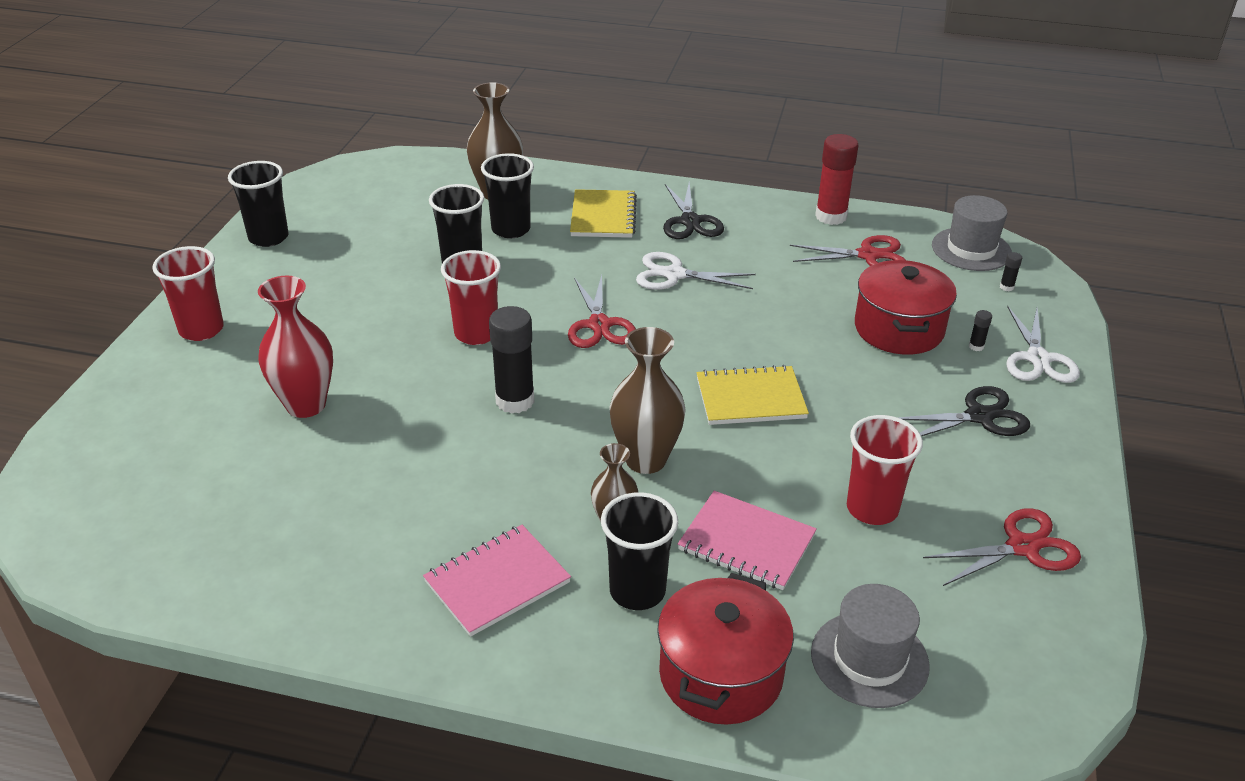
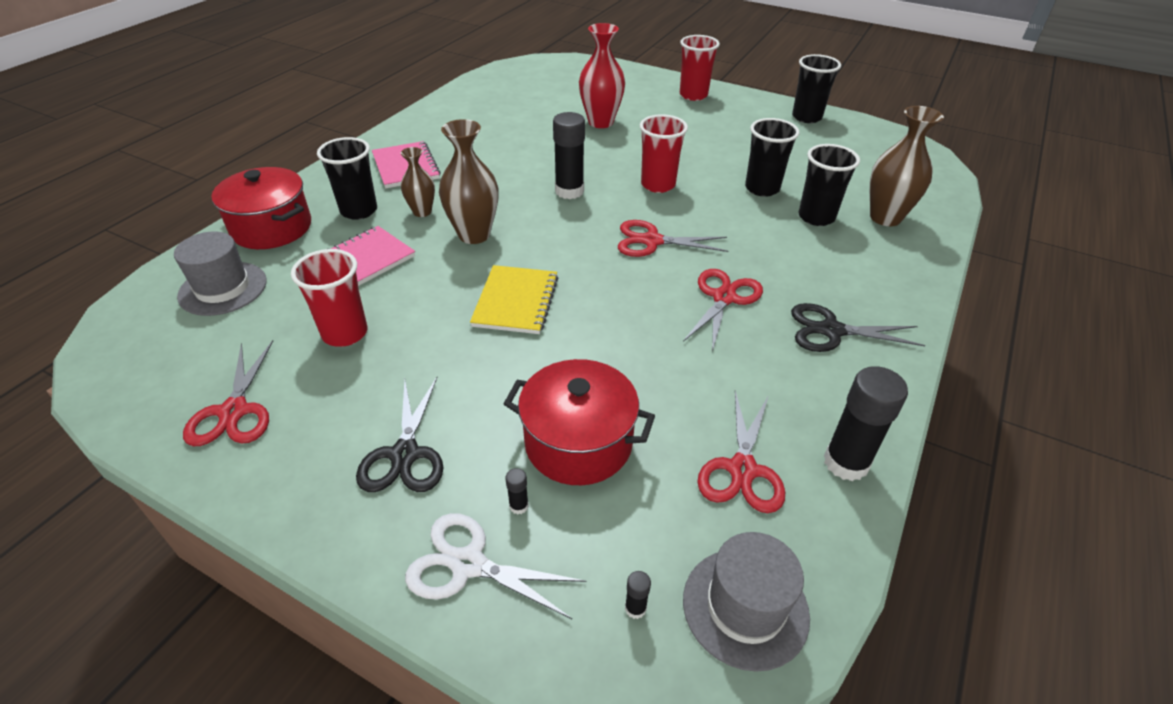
camera: 105 degrees right, 5 degrees up
(603, 216) = (841, 272): yellow notebook -> none
(674, 274) = (724, 298): white scissors -> red scissors
(831, 216) = (846, 462): red glue stick -> black glue stick

